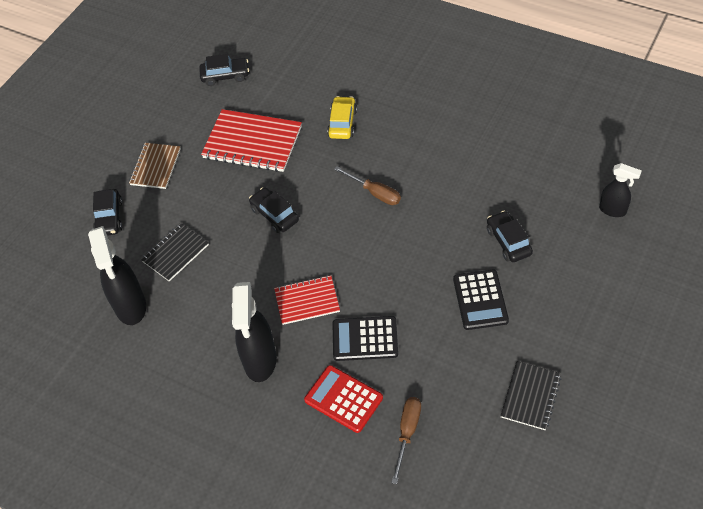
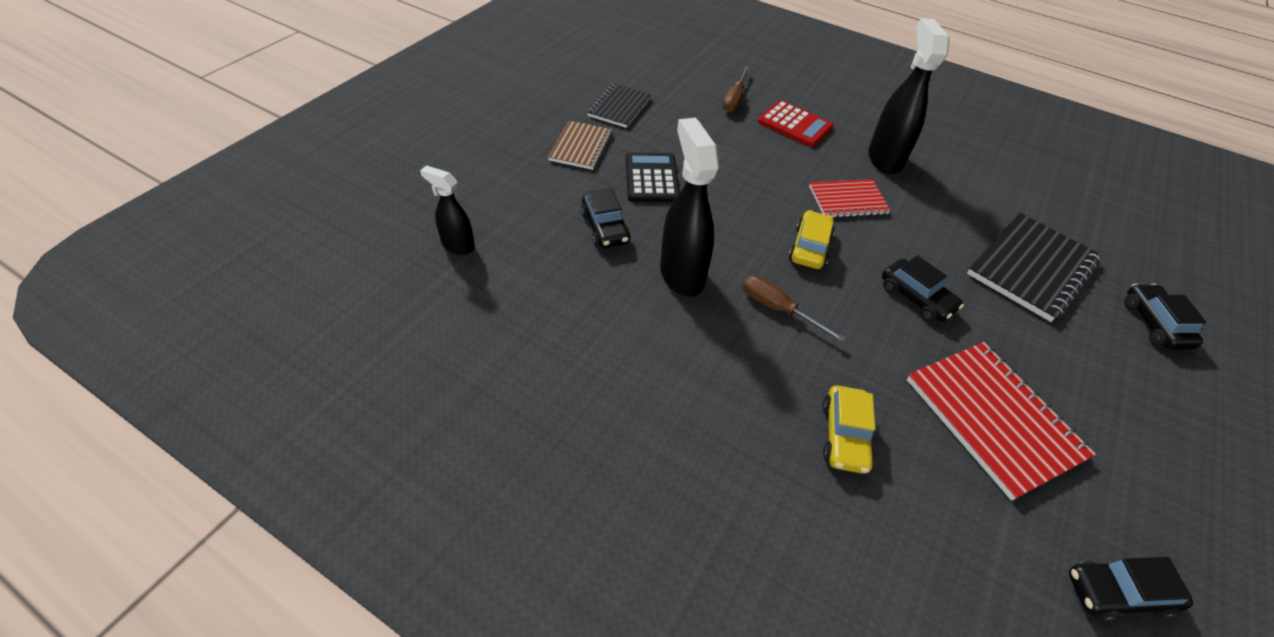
camera: 175 degrees right, 5 degrees down
(130, 307) = (1052, 219): black spray bottle -> black spray bottle (681, 274)
(155, 167) = (1136, 396): brown notebook -> brown notebook (580, 147)
(175, 253) = (1031, 268): black notebook -> black notebook, size x1.64
(252, 143) = (993, 418): red notebook -> red notebook turned 45 degrees clockwise
(346, 247) = (809, 248): none -> yellow car
(365, 339) = (778, 162): black calculator -> none

